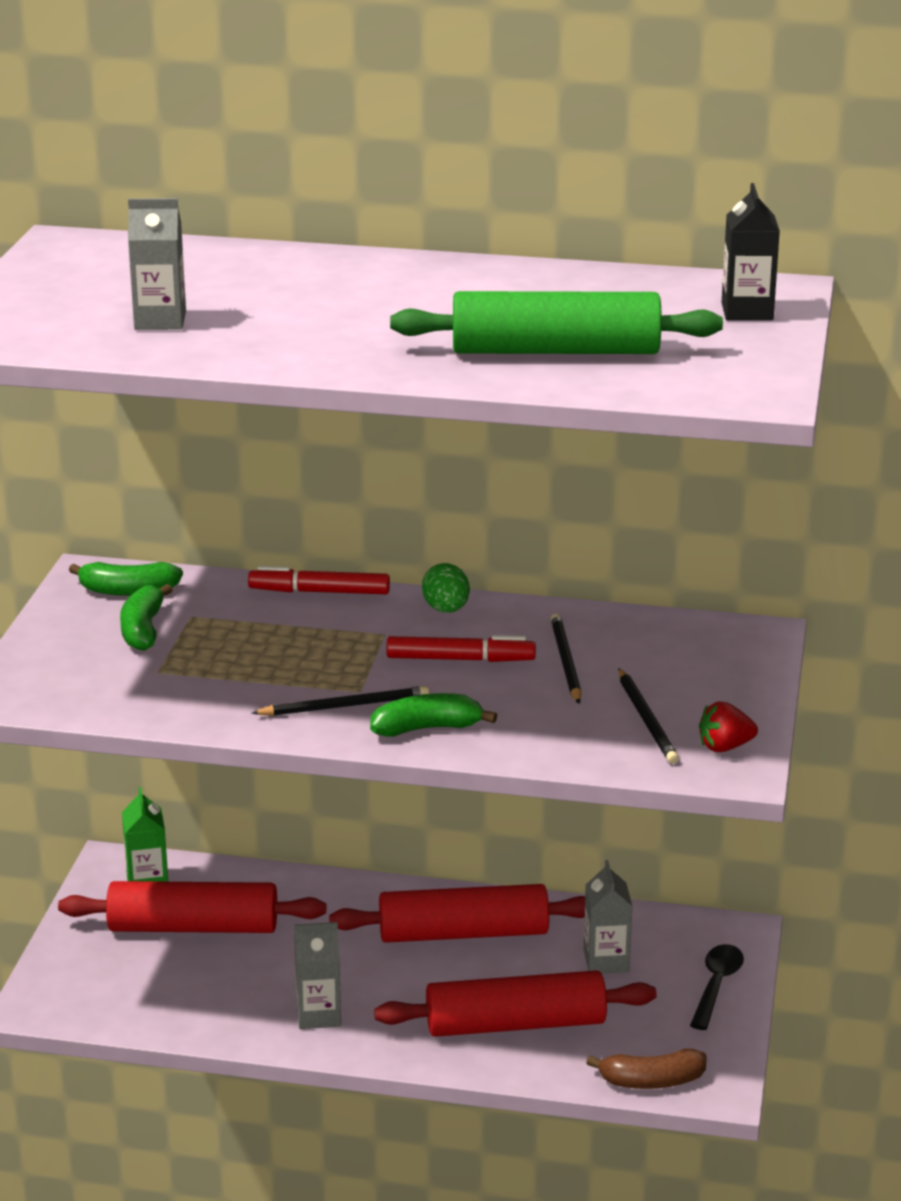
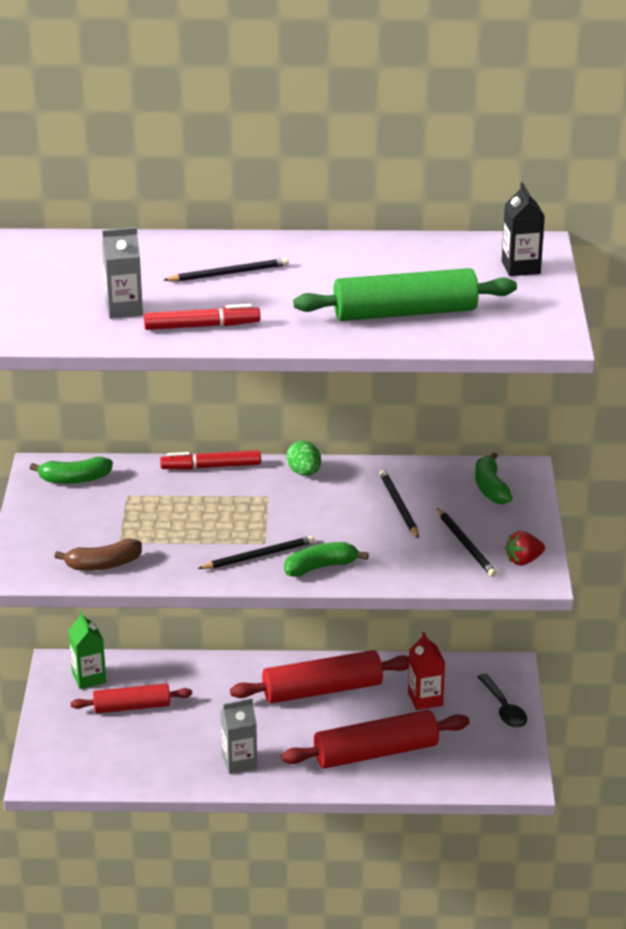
camera: 10 degrees left, 5 degrees up
(143, 630) = (97, 510): green banana -> green banana (490, 488)
(193, 927) = (132, 707): red rolling pin -> red rolling pin, size x0.64
(326, 292) = (229, 273): none -> black pencil
(460, 659) = (326, 511): red marker -> red marker (202, 326)
(606, 961) = (425, 699): grey carton -> red carton
(651, 1081) = (477, 782): brown banana -> brown banana (103, 565)
(716, 985) = (504, 708): black spoon -> black spoon turned 150 degrees clockwise

